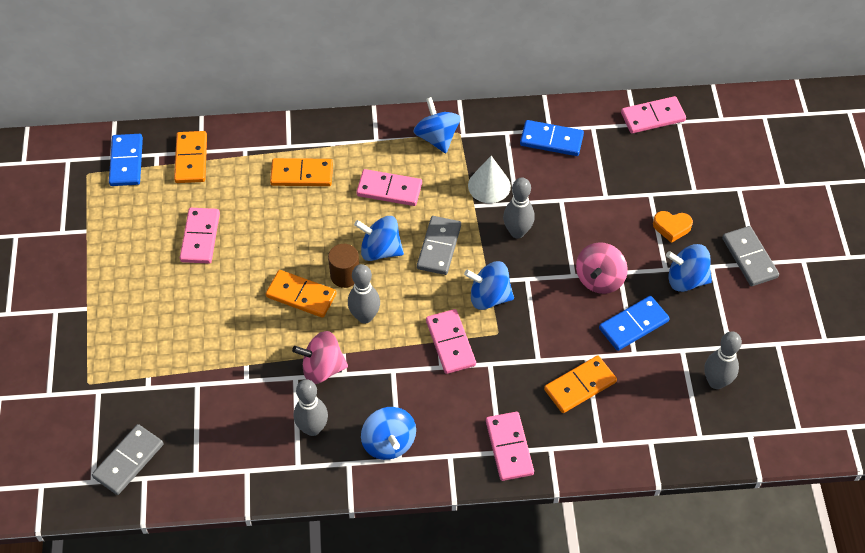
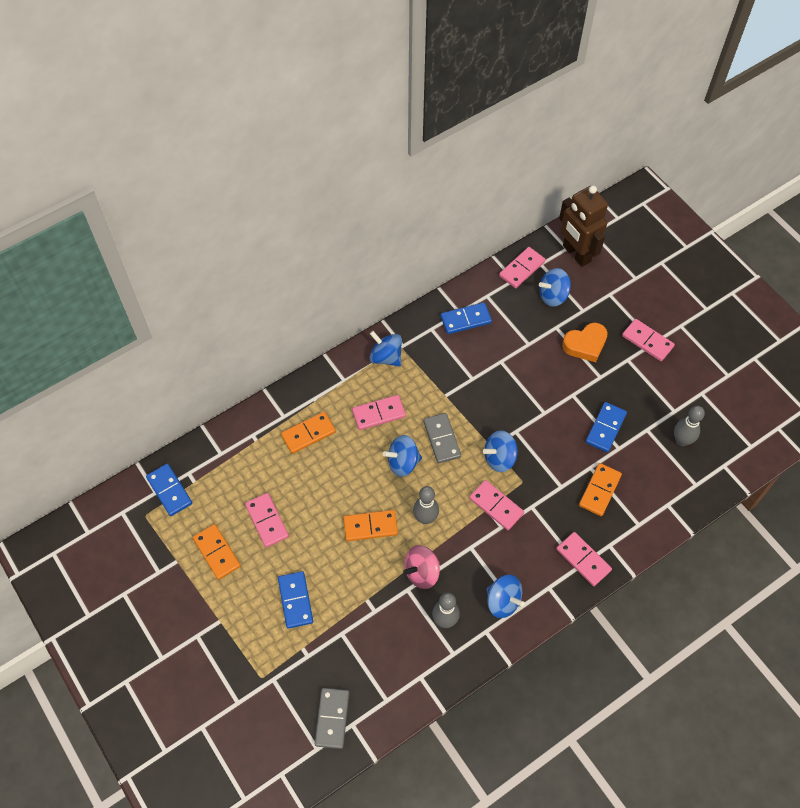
camera: 30 degrees left, 5 degrees up
(174, 327) = (295, 600): none -> blue domino
(191, 159) = (218, 463): orange domino -> orange domino (217, 552)
(345, 275) = (391, 495): brown cylinder -> none
(489, 185) = (446, 375): white cone -> none
(517, 232) = (487, 400): grey bowling pin -> none
(599, 279) = (563, 406): pink spinning top -> none
(671, 227) = (585, 344): orange heart -> orange heart, size x1.56
(686, 279) = (618, 377): blue spinning top -> blue spinning top (553, 296)
(728, 129) = (576, 254): none -> brown robot
(749, 258) = (647, 341): grey domino -> pink domino

